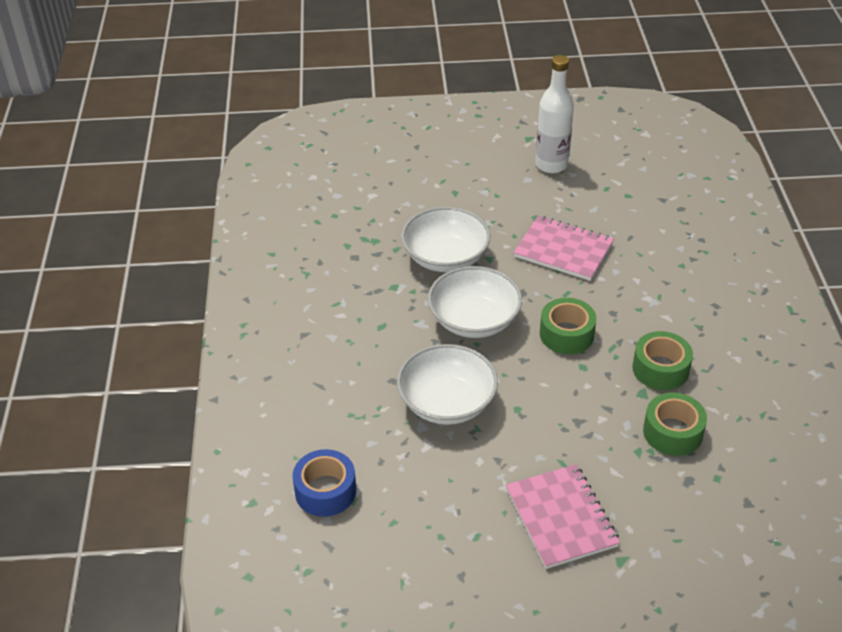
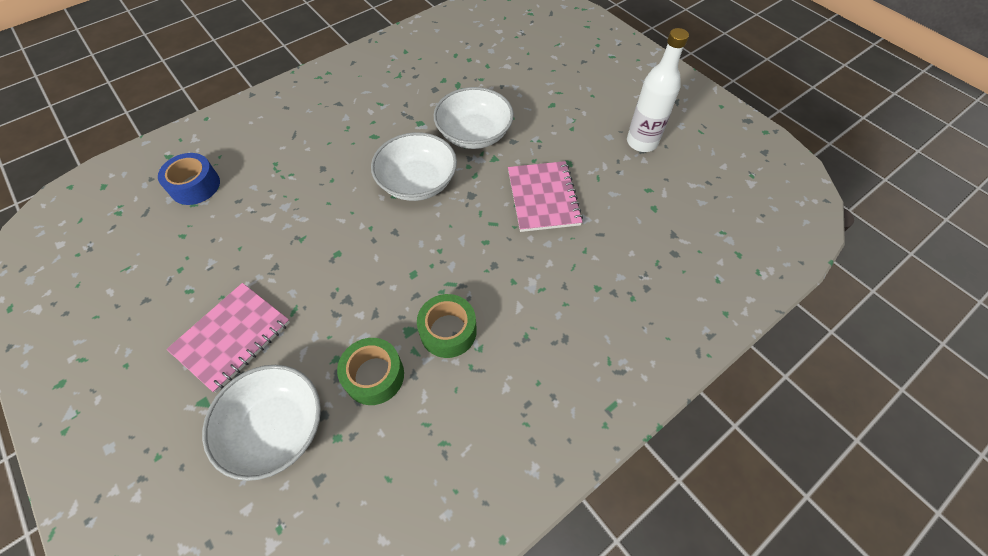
camera: 55 degrees right, 15 degrees up
(447, 403) = (318, 208): white bowl -> white bowl (276, 428)
(566, 334) = (443, 246): green tape -> none

